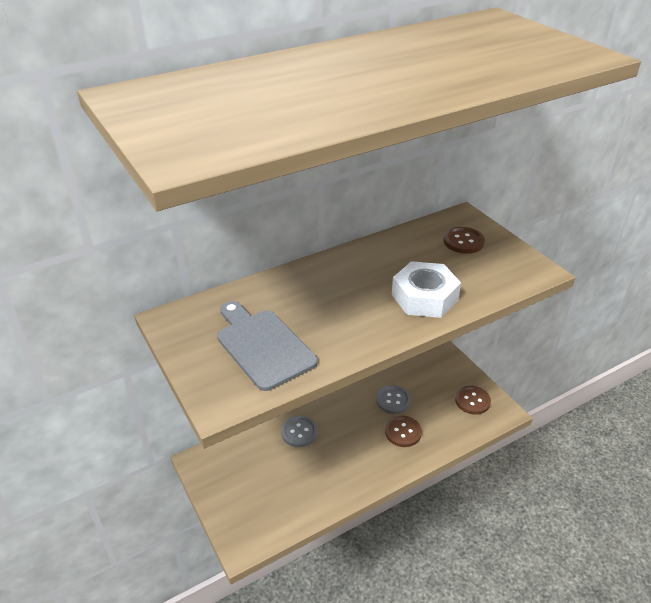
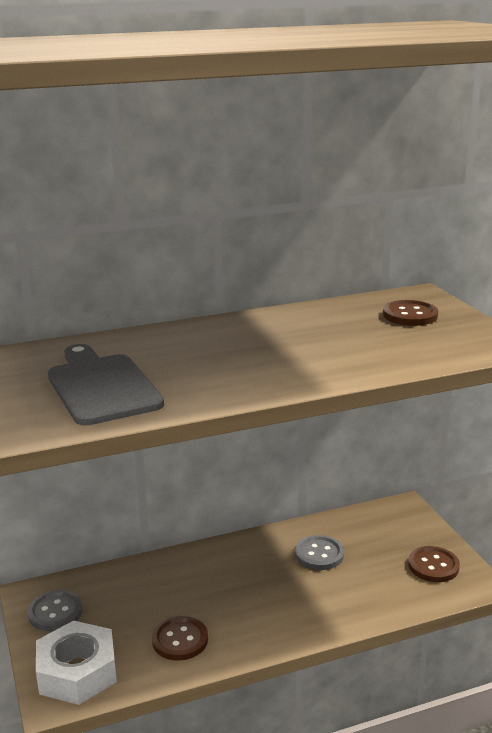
camera: 10 degrees right, 15 degrees down
(299, 432) = (178, 577): grey button -> grey button (55, 612)
(403, 432) = (322, 592): brown button -> brown button (180, 640)
(424, 297) = (334, 359): white nut -> white nut (77, 672)

